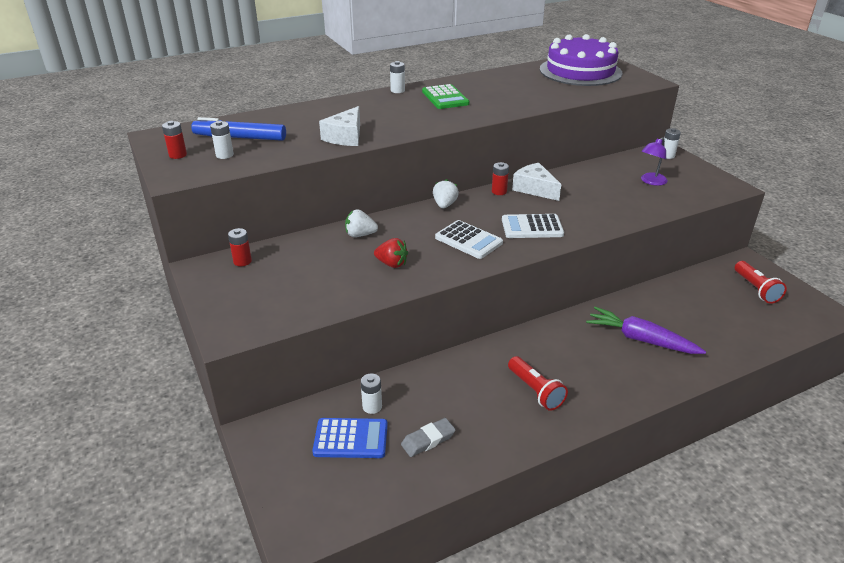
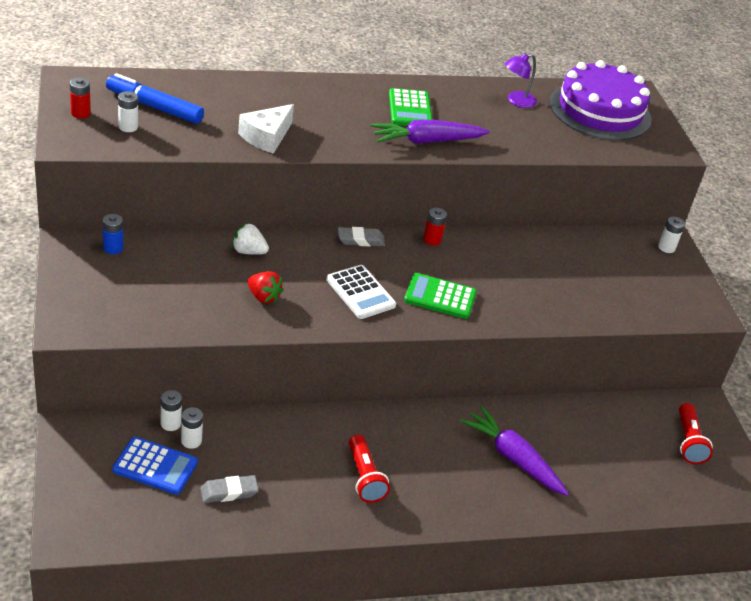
camera: 10 degrees right, 5 degrees up
(242, 261) = (113, 248): red battery -> blue battery
(397, 90) = (361, 83): white battery -> white battery (170, 423)
(444, 205) = (360, 240): white strawberry -> grey eraser
(472, 113) = (426, 141): none -> purple carrot
(532, 227) = (440, 297): white calculator -> green calculator
(534, 189) = (475, 248): white cheese -> none
(651, 181) = (619, 277): purple lamp -> purple lamp (516, 101)

